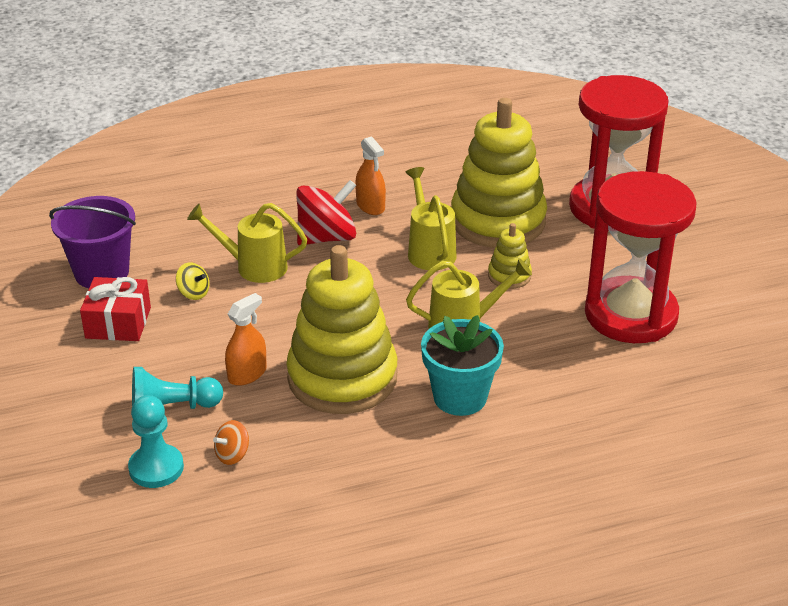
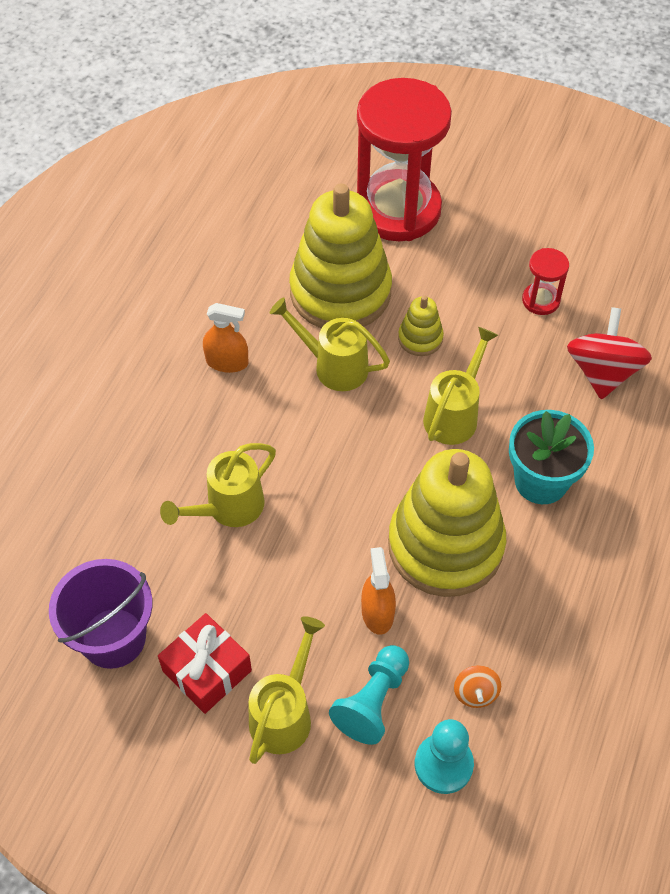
camera: 50 degrees left, 20 degrees up
(121, 372) = (285, 713): none -> yellow watering can
(193, 293) = (221, 581): yellow spinning top -> none
(326, 237) = (240, 425): red spinning top -> red spinning top (602, 372)
(630, 315) = (540, 300): red hourglass -> red hourglass, size x0.42

